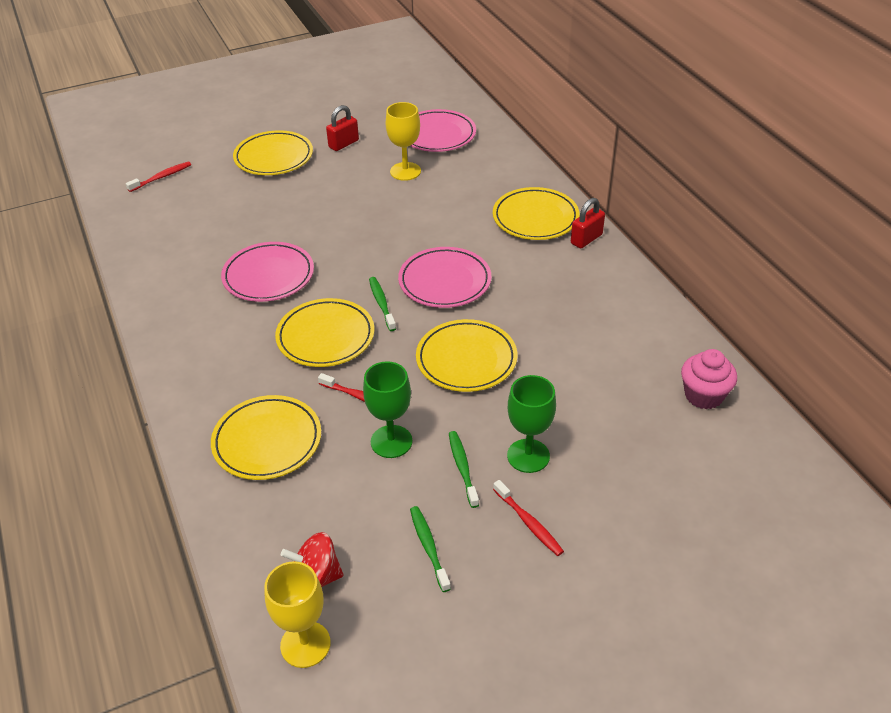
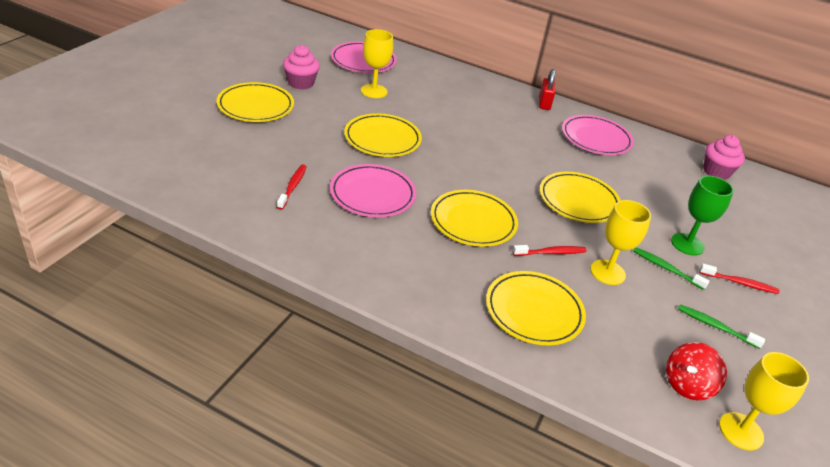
camera: 45 degrees left, 5 degrees down
(161, 177) = (171, 148): red toothbrush -> red toothbrush (292, 187)
(343, 144) = (301, 83): red padlock -> pink cupcake
(381, 303) = (479, 185): green toothbrush -> none
(391, 441) = (607, 272): green goblet -> yellow goblet
(445, 281) = (499, 156): pink plate -> pink plate (596, 139)
(535, 218) = (498, 99): yellow plate -> yellow plate (382, 139)

